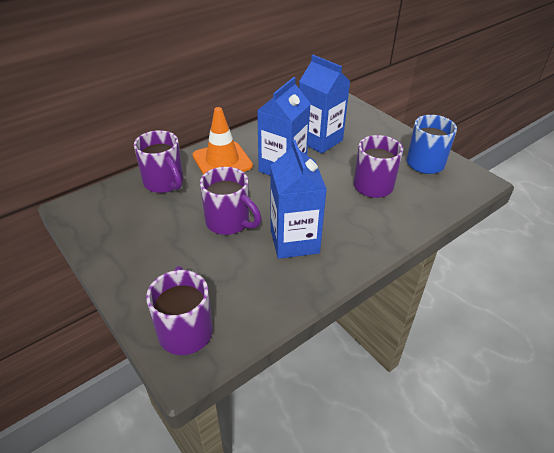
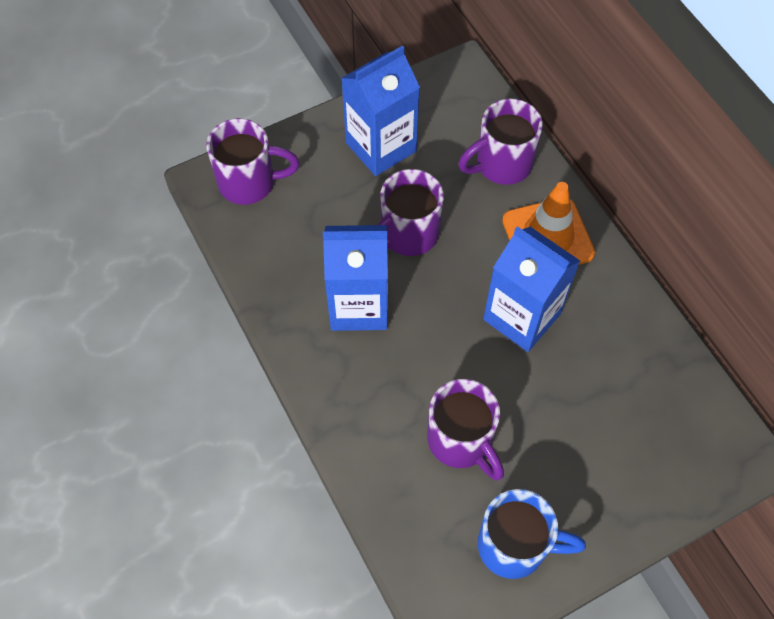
camera: 100 degrees right, 20 degrees up
(319, 140) = (596, 387): blue carton -> blue carton (381, 147)

